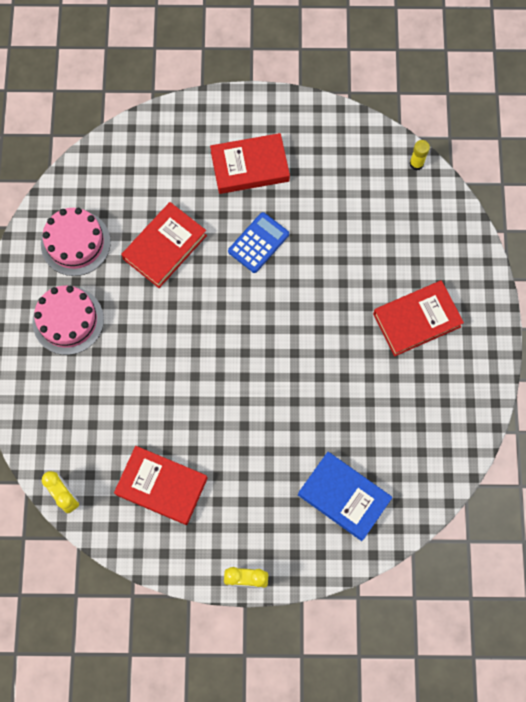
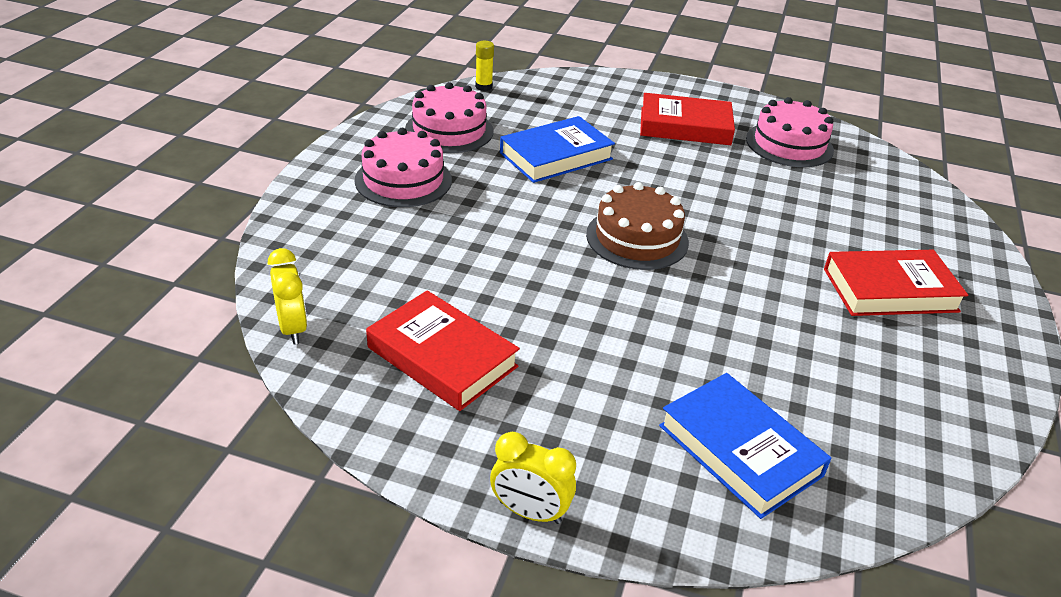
camera: 15 degrees right, 35 degrees down
(165, 247) = (556, 156): red book -> blue book
(246, 326) = (637, 238): none -> brown cake
(258, 243) = (677, 179): blue calculator -> none
(332, 162) = (789, 144): none -> pink cake
(416, 163) = (899, 167): yellow glue stick -> yellow glue stick (483, 87)

